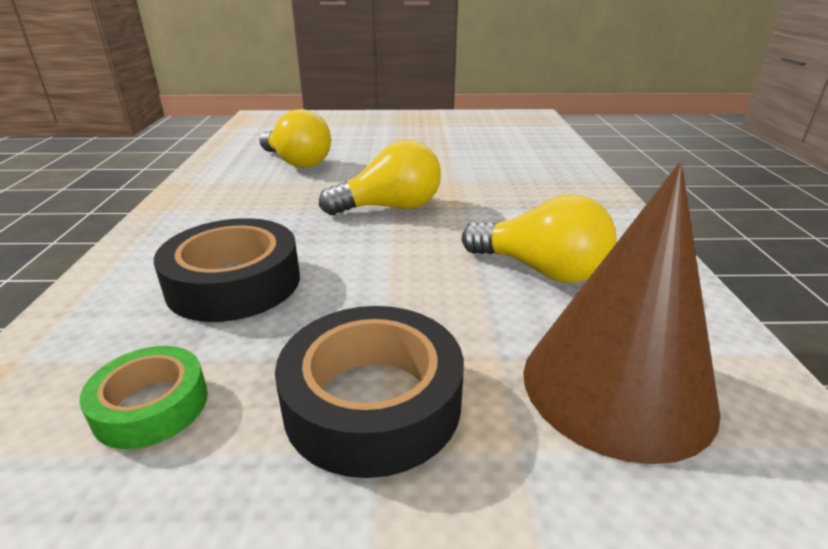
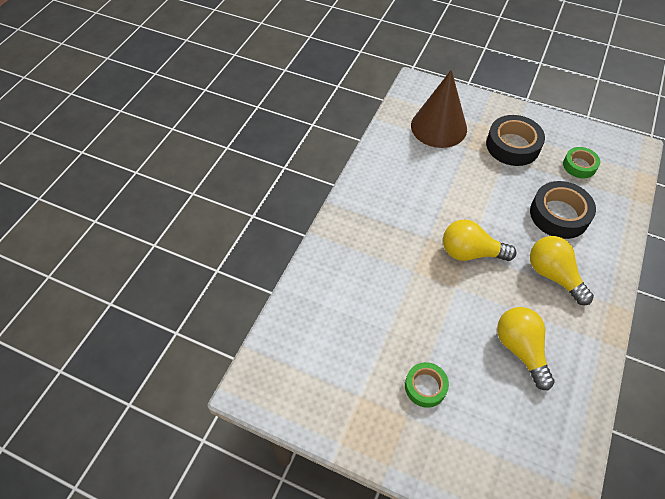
camera: 155 degrees left, 25 degrees up
(389, 135) = (425, 387): none -> green tape
(540, 270) = (424, 177): yellow light bulb -> yellow light bulb (553, 275)

